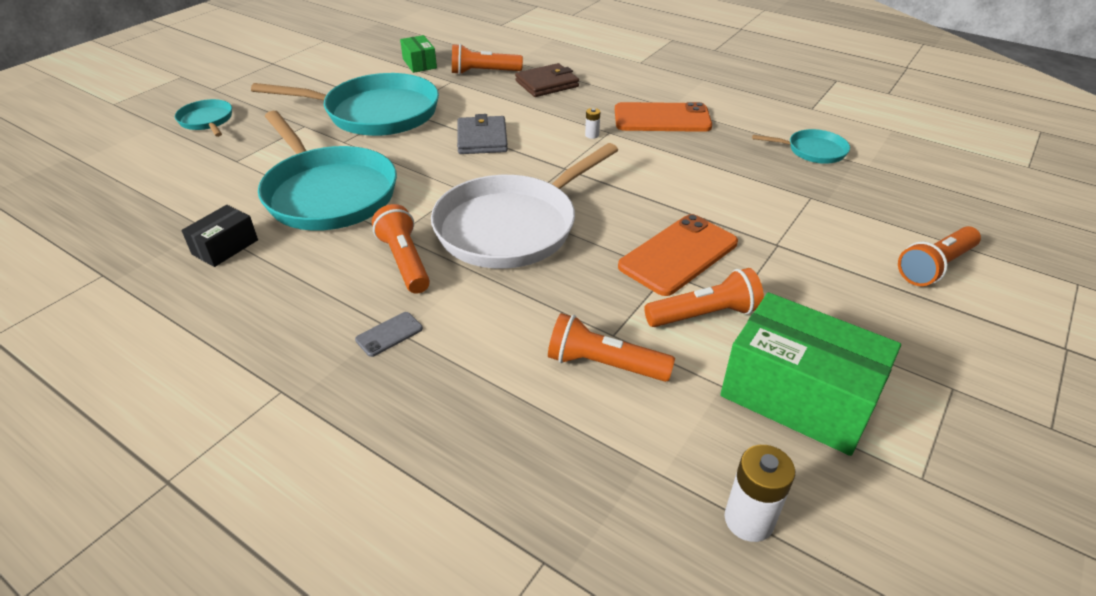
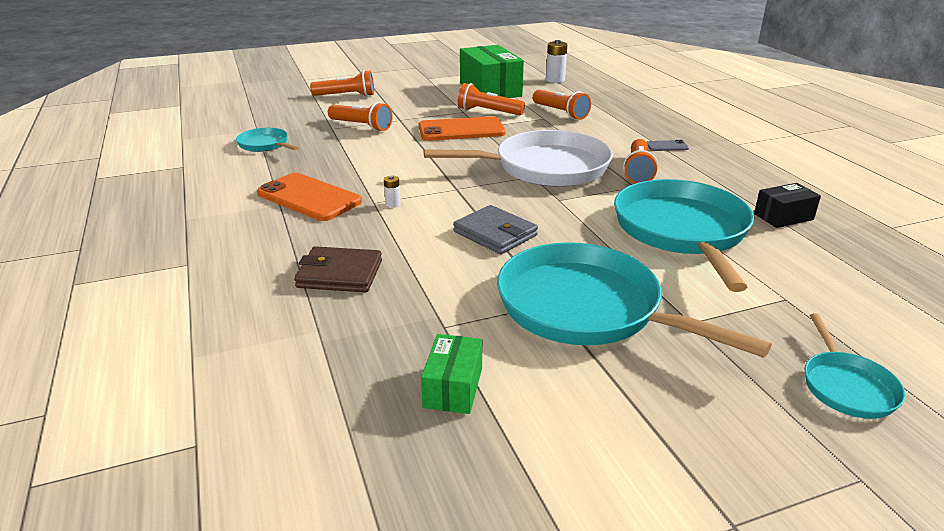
camera: 145 degrees left, 10 degrees down
(482, 139) = (495, 234): grey wallet -> grey wallet turned 75 degrees counterclockwise
(484, 72) = (384, 325): orange flashlight -> orange flashlight (361, 126)

